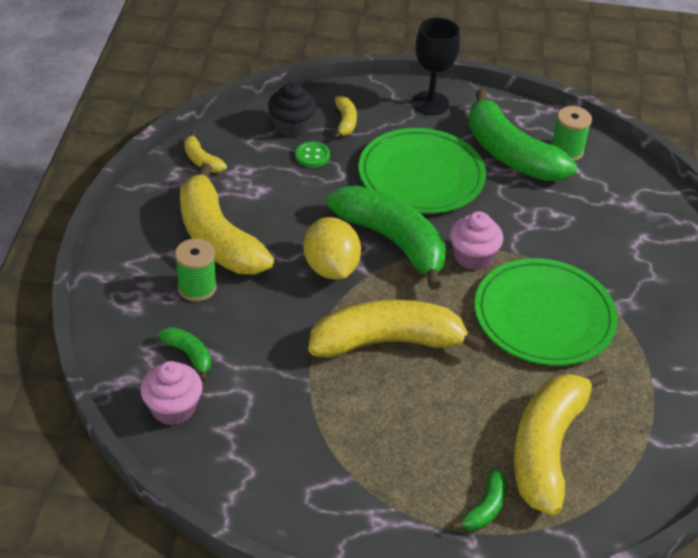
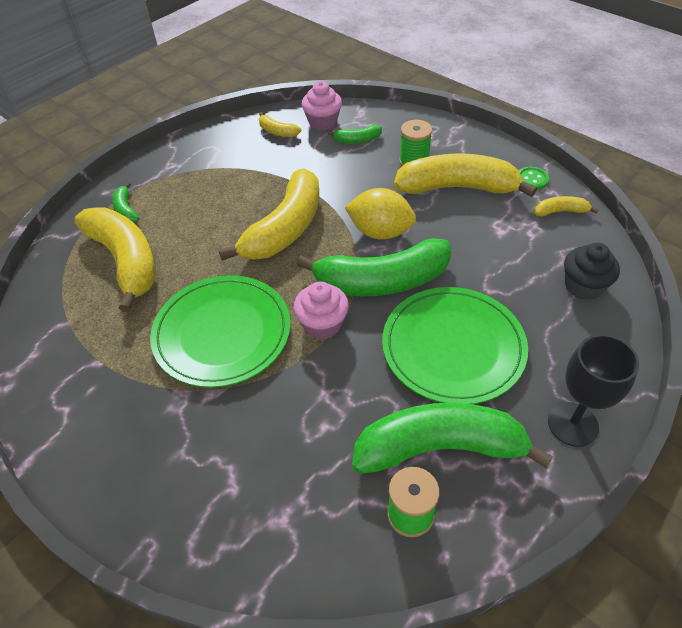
camera: 130 degrees right, 5 degrees up
(312, 156) = (529, 281): green button -> green button (531, 179)
(345, 122) = (571, 329): yellow banana -> yellow banana (277, 131)

